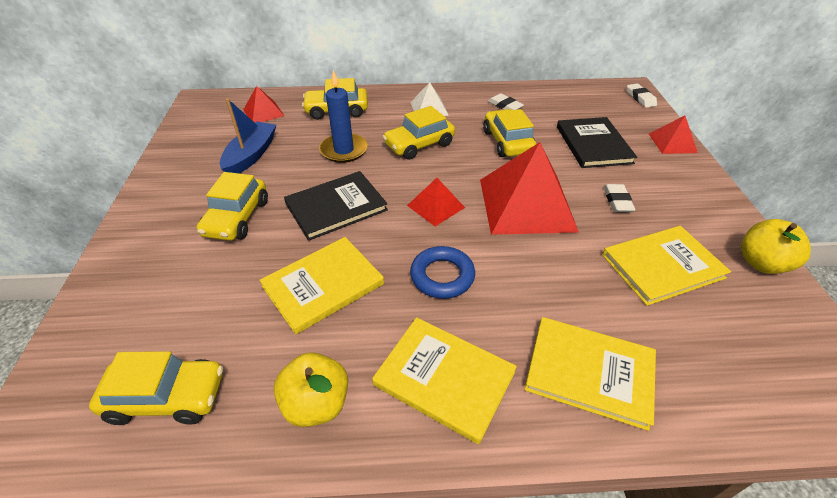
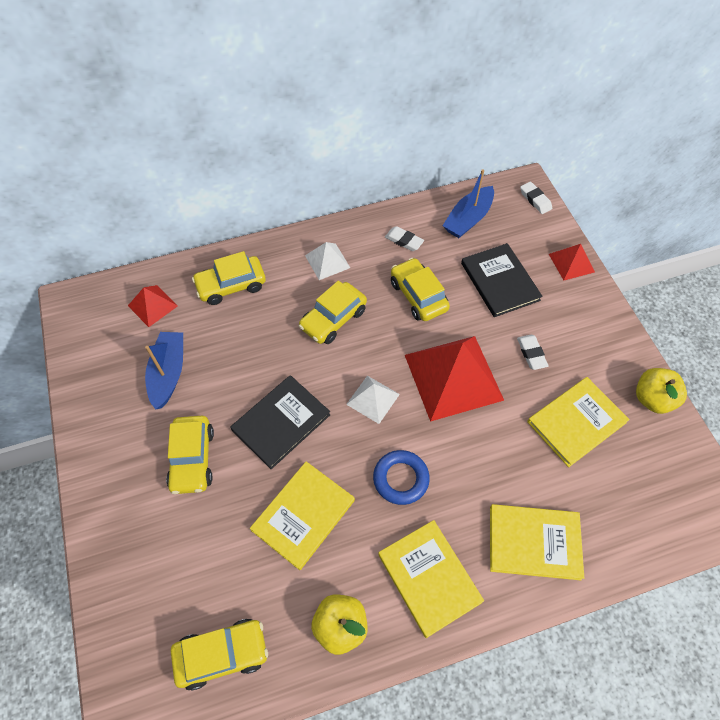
camera: 15 degrees left, 15 degrees up
(344, 150) = (261, 344): blue candle -> none
(435, 206) = (373, 399): red pyramid -> white pyramid
(444, 378) = (429, 578): yellow book -> yellow book turned 45 degrees clockwise
(571, 101) = (468, 219): none -> blue boat

